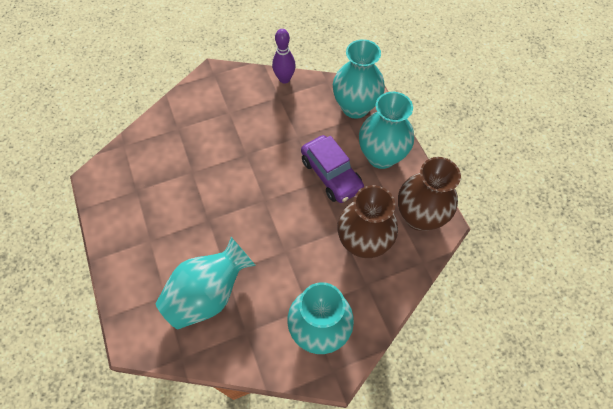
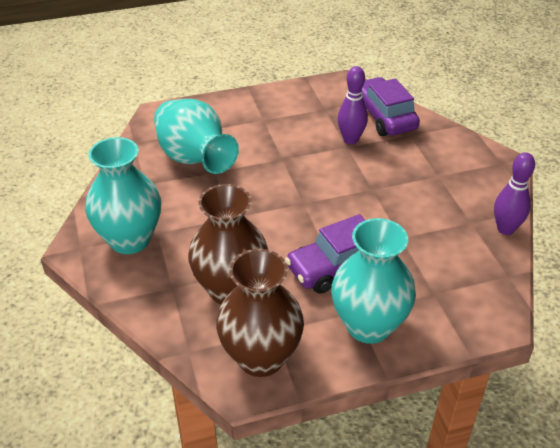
camera: 95 degrees right, 20 degrees down
(151, 146) = (384, 116): none -> purple car
(183, 169) = (350, 139): none -> purple bowling pin
(355, 107) = (461, 304): turquoise vase -> none

